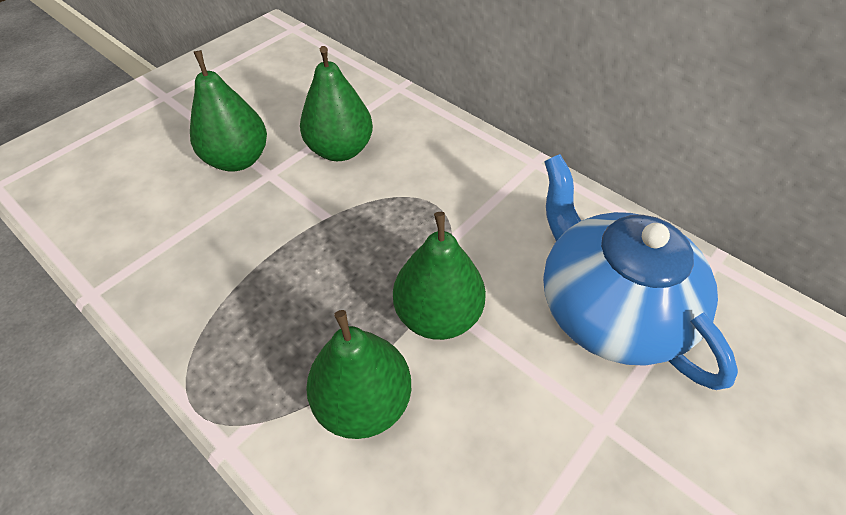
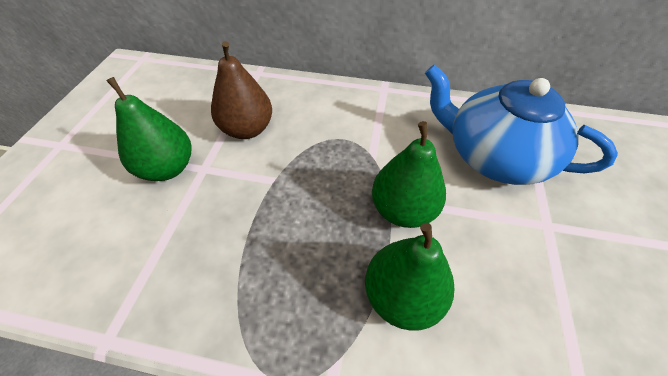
camera: 30 degrees left, 0 degrees up
(340, 150) = (247, 129): green pear -> brown pear

